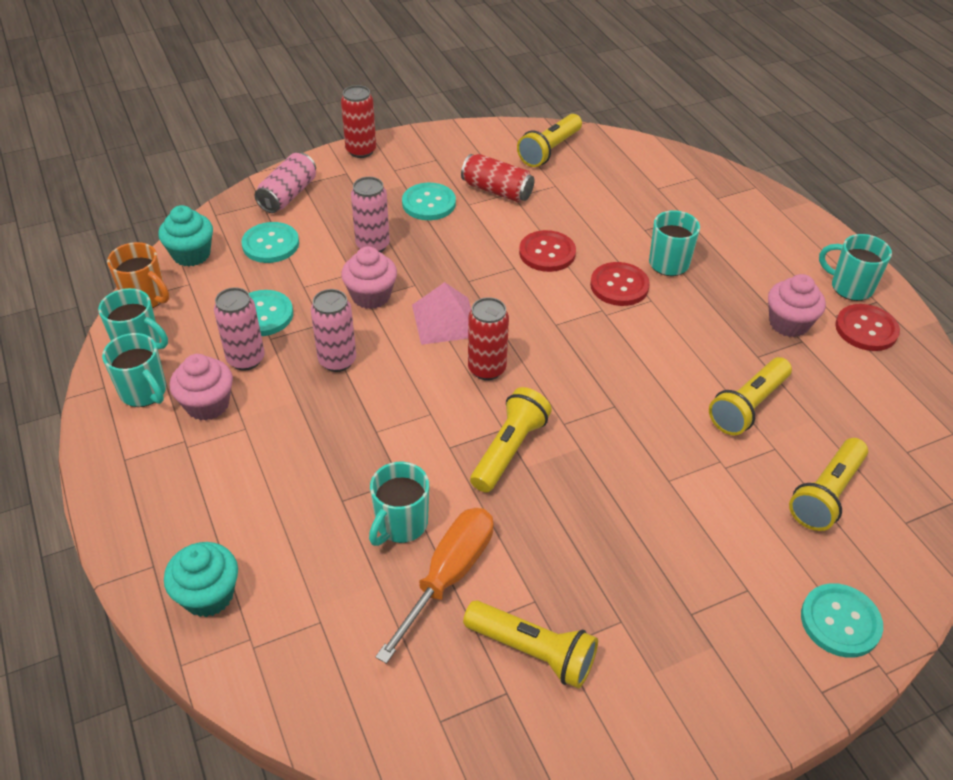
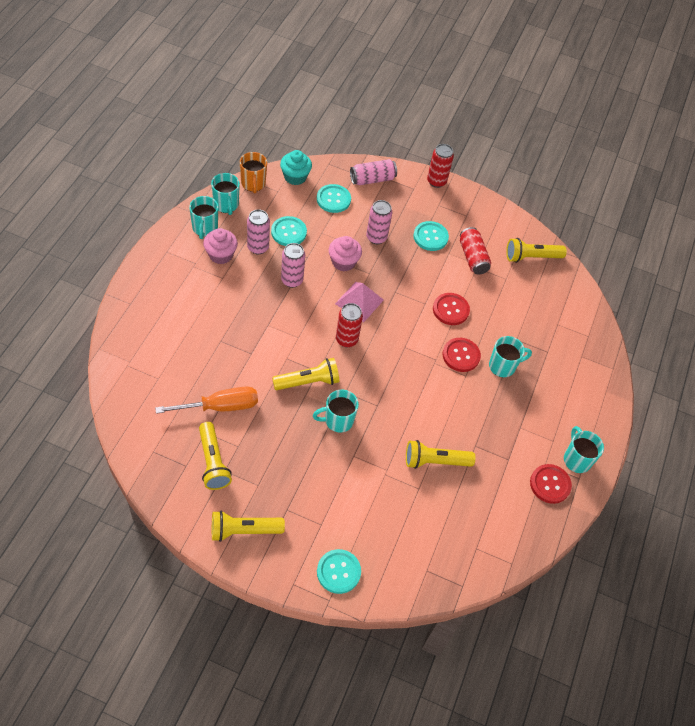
camera: 40 degrees right, 10 degrees up
(208, 595) = (135, 332): turquoise cupcake -> none
(400, 524) = (229, 370): turquoise mug -> turquoise mug (338, 420)
(788, 323) = (515, 446): pink cupcake -> none
(826, 494) = (410, 526): yellow flashlight -> yellow flashlight (244, 530)

